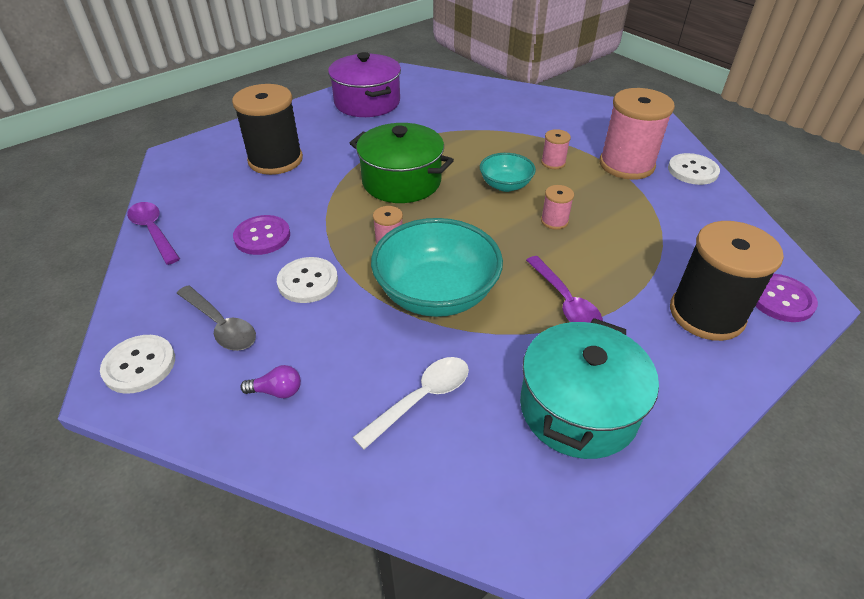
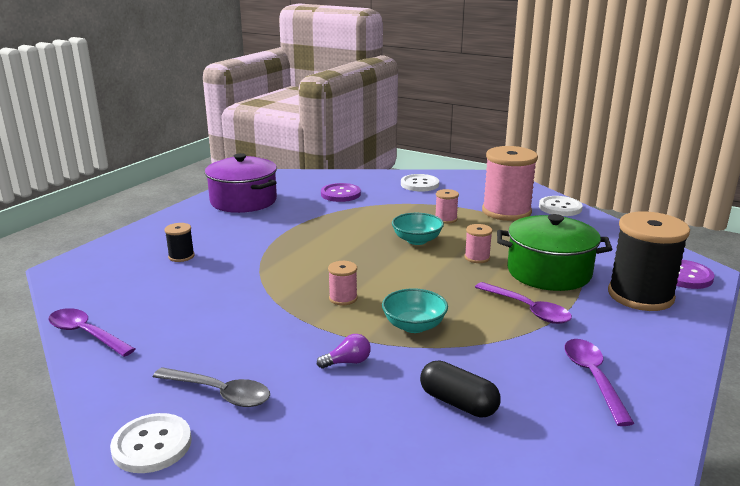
camera: 20 degrees left, 20 degrees down
(262, 236) = (211, 316): purple button -> purple button (340, 194)
(275, 160) = (181, 256): black spool -> black spool, size x0.45
(277, 391) = (317, 430): purple light bulb -> purple light bulb (347, 362)
(308, 281) = (285, 341): white button -> white button (419, 184)
(401, 181) = (320, 252): green pot -> green pot (548, 272)
(421, 398) = (458, 403): white spoon -> black capsule
(436, 293) = (414, 326): turquoise bowl -> turquoise bowl, size x0.54
(578, 409) = (593, 378): turquoise pot -> purple spoon

